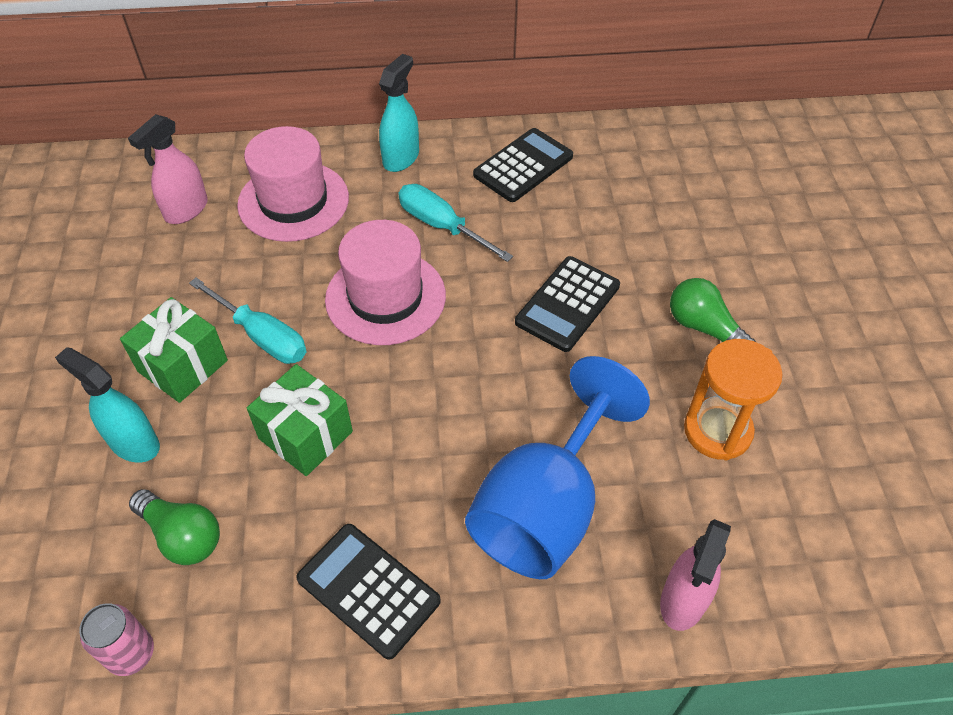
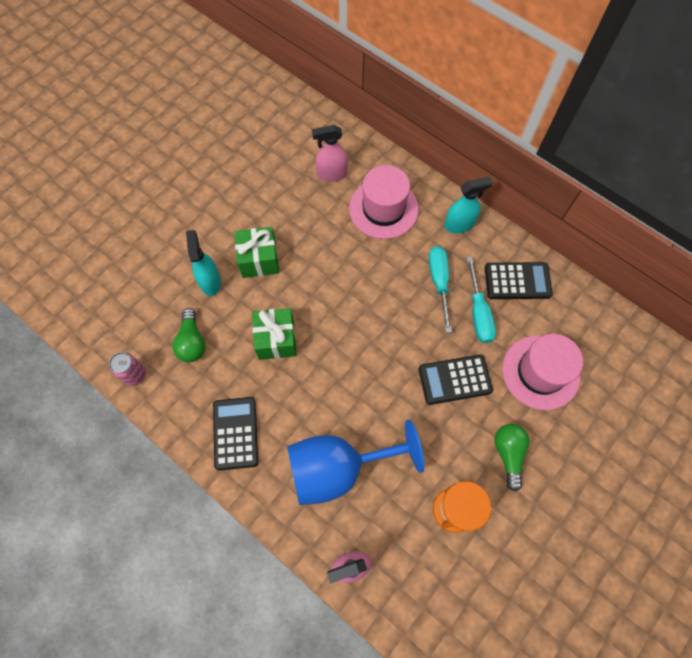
camera: 45 degrees right, 15 degrees up
(262, 336) = (303, 273): turquoise screwdriver -> turquoise screwdriver (478, 313)
(385, 297) = (374, 300): pink hat -> pink hat (540, 372)

